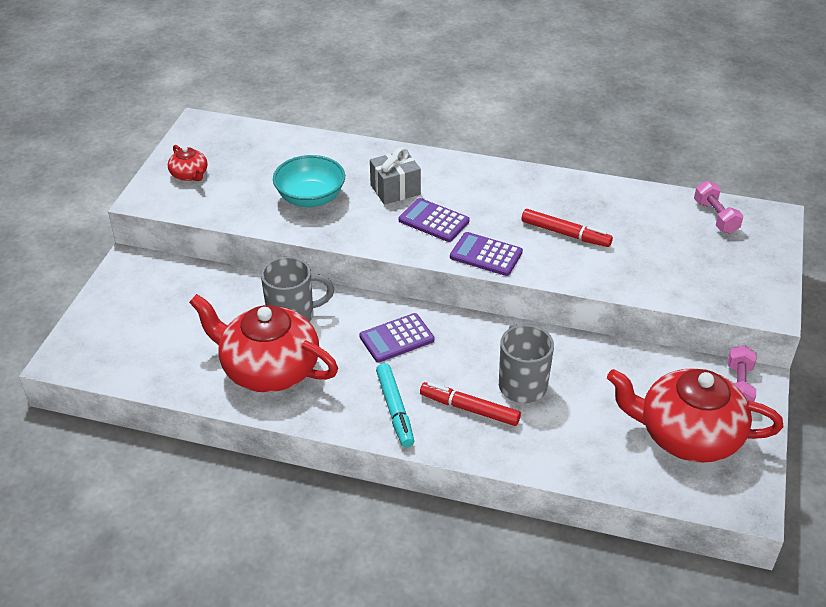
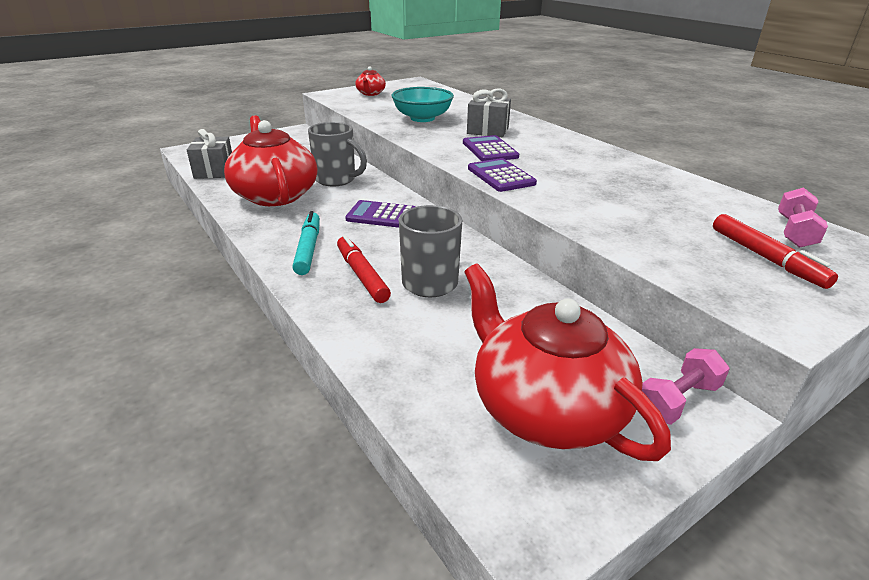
camera: 40 degrees right, 10 degrees down
(153, 373) = (214, 171): none -> grey gift
(395, 410) = (308, 249): turquoise marker -> turquoise marker turned 150 degrees clockwise
(565, 234) = (595, 189): red marker -> red marker (766, 258)

